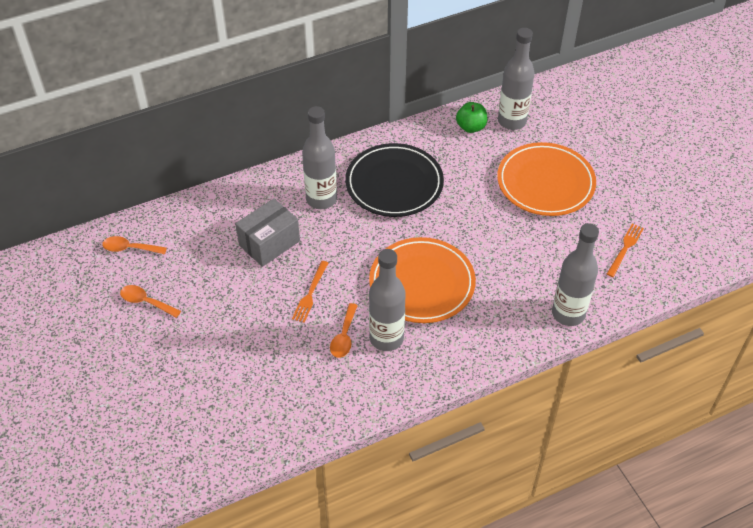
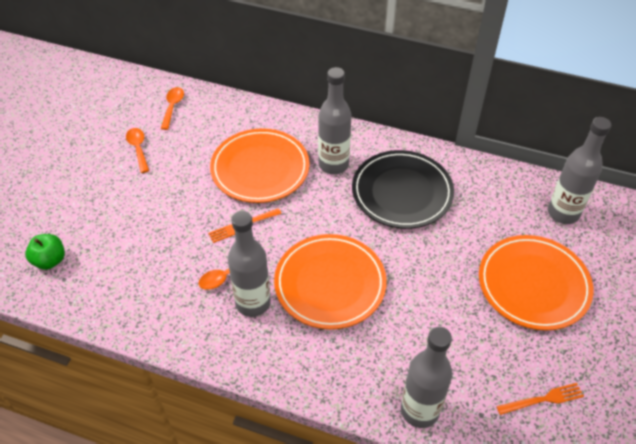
camera: 45 degrees right, 0 degrees up
(130, 248) = (172, 107): orange spoon -> orange spoon turned 45 degrees clockwise
(269, 243) = (260, 169): grey box -> orange plate
(471, 127) = (519, 193): green apple -> green apple (50, 260)

